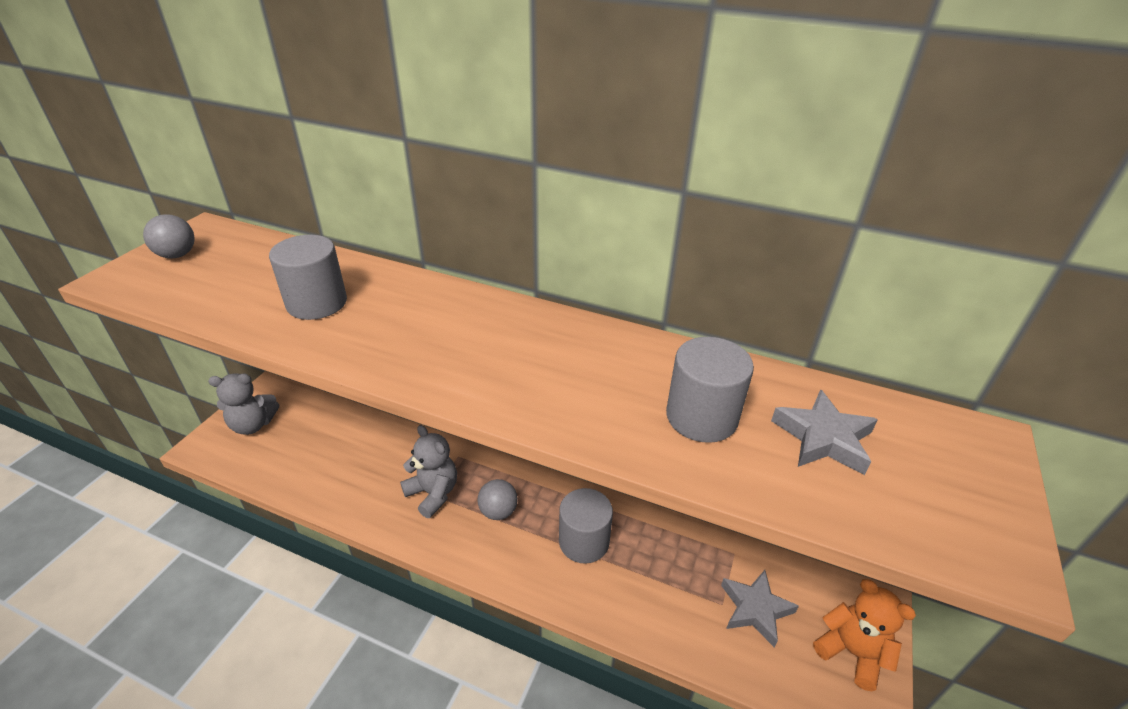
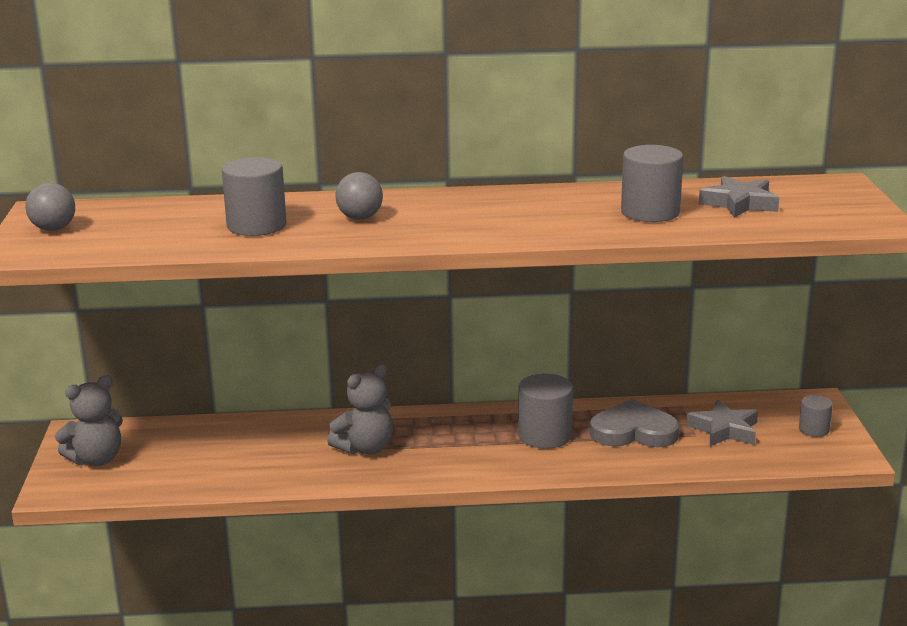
camera: 25 degrees left, 15 degrees down
(433, 493) = (365, 448): grey teddy bear -> grey teddy bear turned 120 degrees clockwise
(498, 511) = (444, 441): grey ball -> grey ball (360, 218)
(665, 572) = (633, 431): none -> grey heart
(851, 652) = (814, 429): orange teddy bear -> grey cylinder

